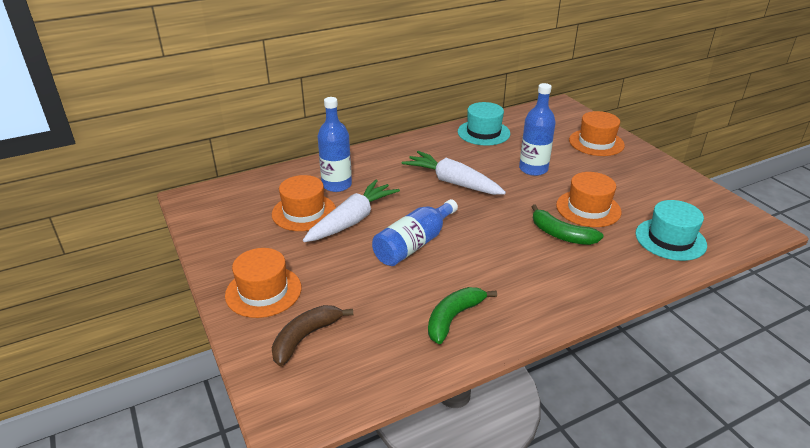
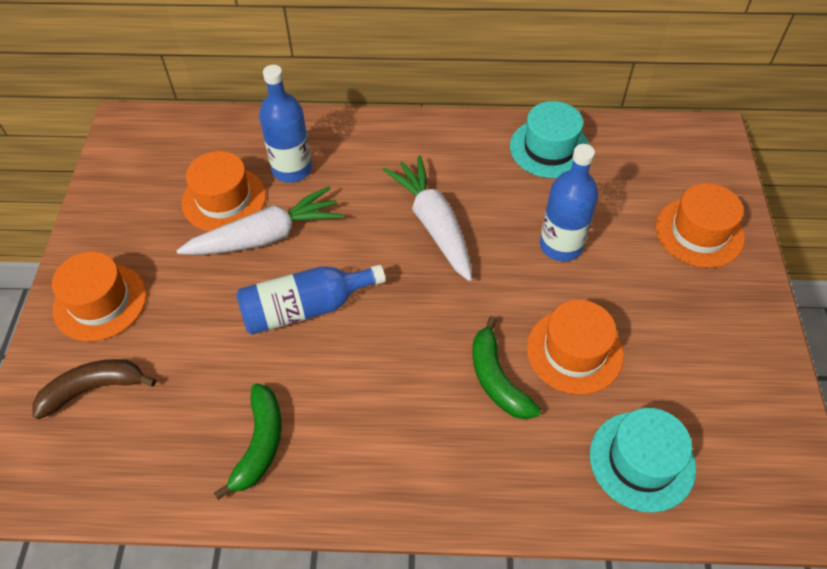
camera: 30 degrees right, 20 degrees up
(453, 318) = (260, 444): green banana -> green banana turned 120 degrees clockwise

